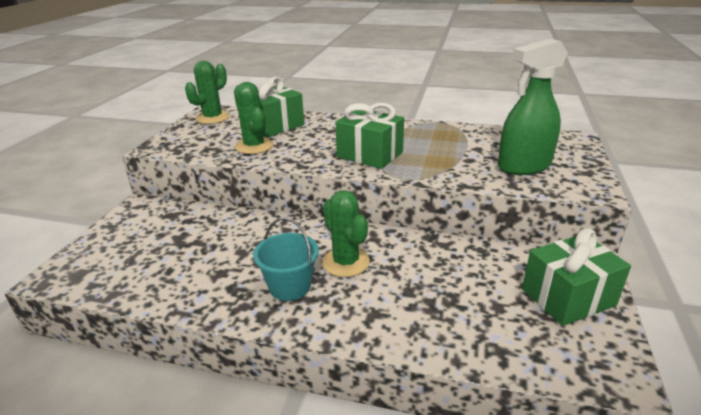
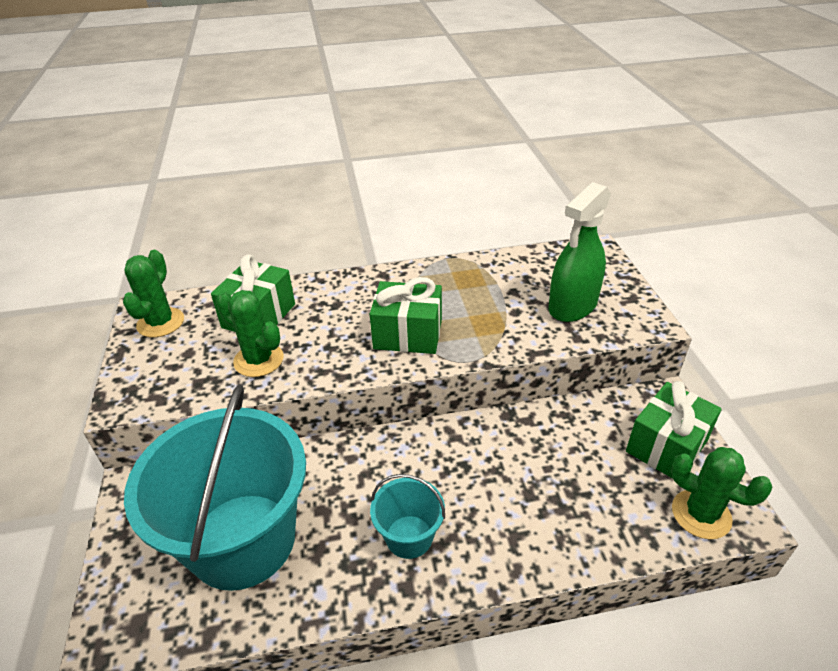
camera: 25 degrees left, 10 degrees up
(177, 251) = (242, 540): none -> turquoise bucket
(345, 262) = (446, 481): green cactus -> green cactus (701, 514)

